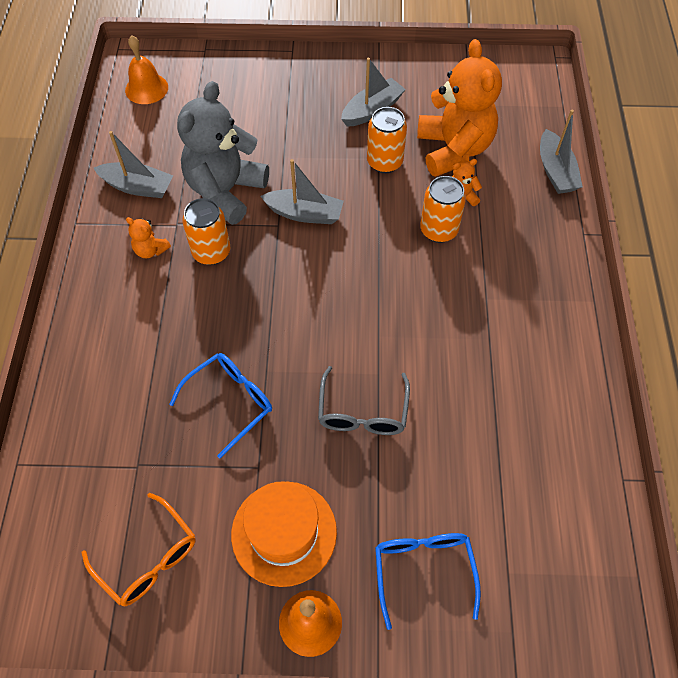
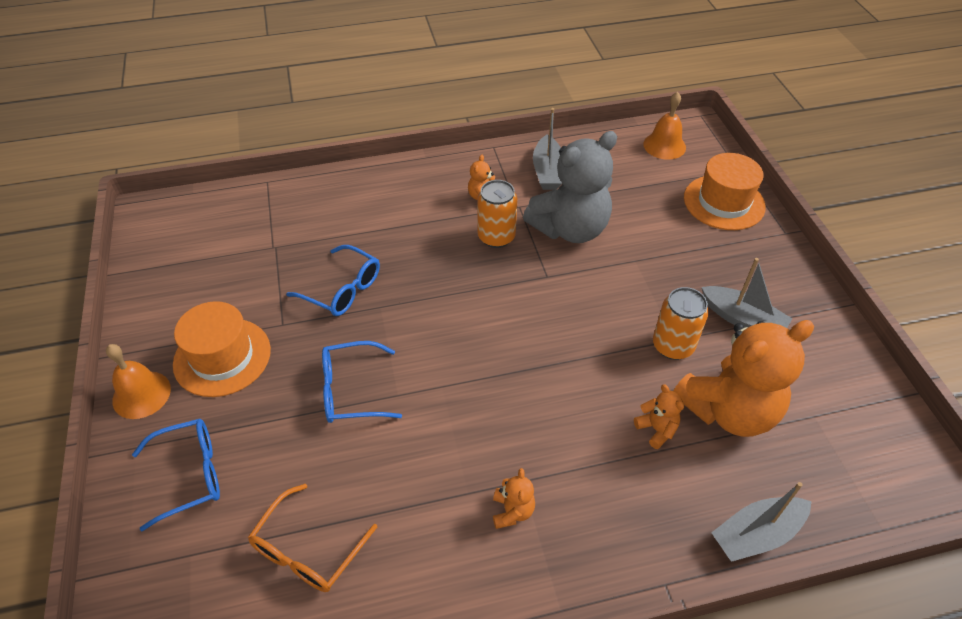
camera: 75 degrees right, 10 degrees down
(148, 558) = (195, 275): orange glasses -> orange glasses (307, 550)
(225, 191) = (570, 229): grey teddy bear -> grey teddy bear turned 135 degrees clockwise
(240, 74) = (724, 202): none -> orange hat
(304, 213) = (570, 293): grey boat -> none
(362, 412) = (351, 390): grey glasses -> blue glasses
(439, 230) = (600, 416): orange can -> none
(511, 311) = (512, 511): none -> orange teddy bear

